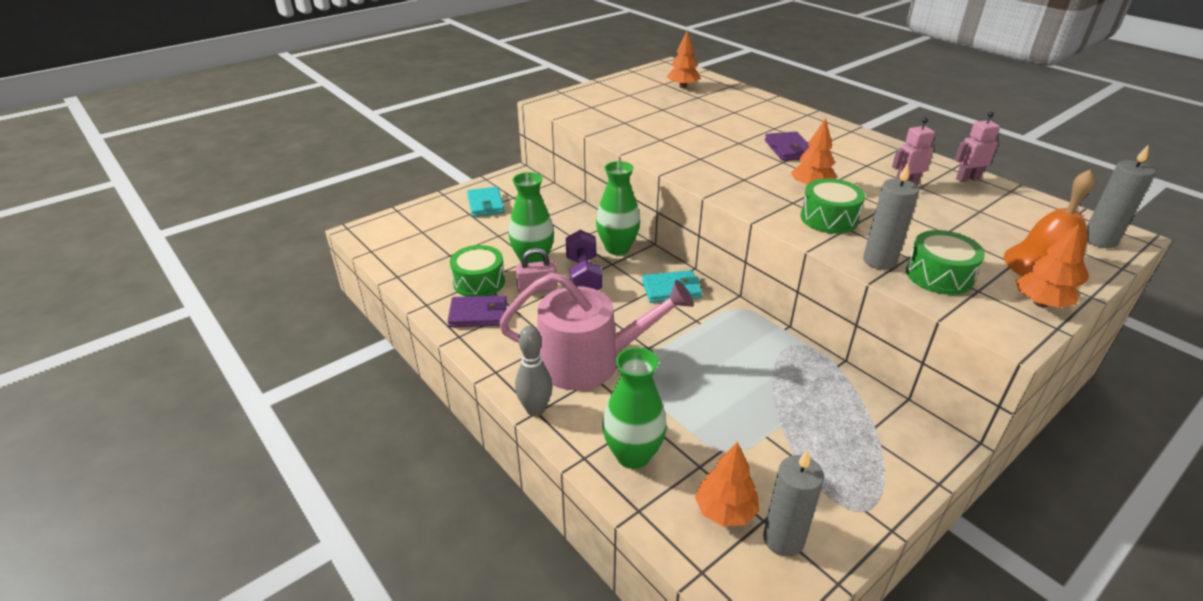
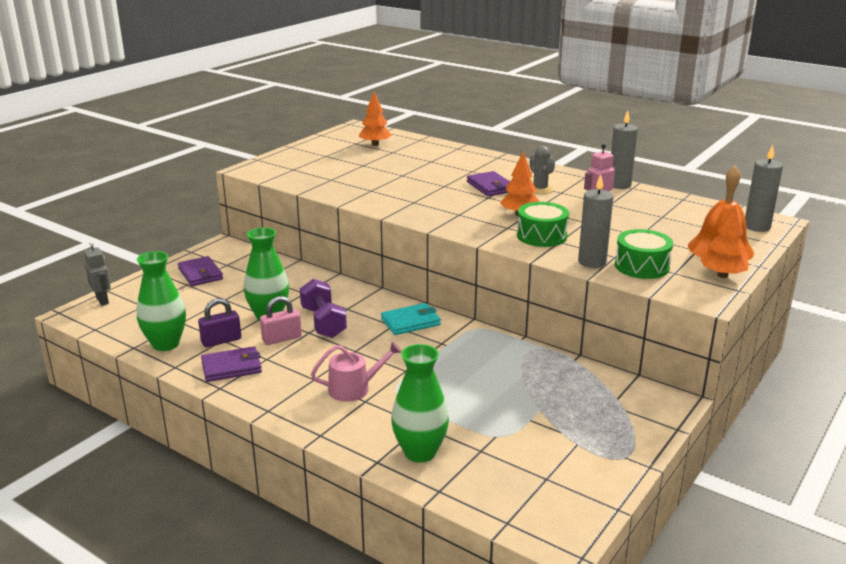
camera: 15 degrees left, 10 degrees down
(389, 221) = (102, 300): none -> grey robot
(479, 282) = (221, 341): green drum -> purple padlock
(486, 204) = (200, 274): turquoise wallet -> purple wallet
(535, 410) = (318, 433): grey bowling pin -> none
(589, 361) = (354, 388): pink watering can -> pink watering can, size x0.52
(617, 248) = (348, 295): green vase -> green vase (166, 344)
(725, 511) = (512, 478): orange tree -> none
(783, 539) = (566, 488): grey candle -> grey candle (619, 185)
(843, 159) = (540, 189): none -> grey cactus
(967, 179) = (646, 194): pink robot -> none

